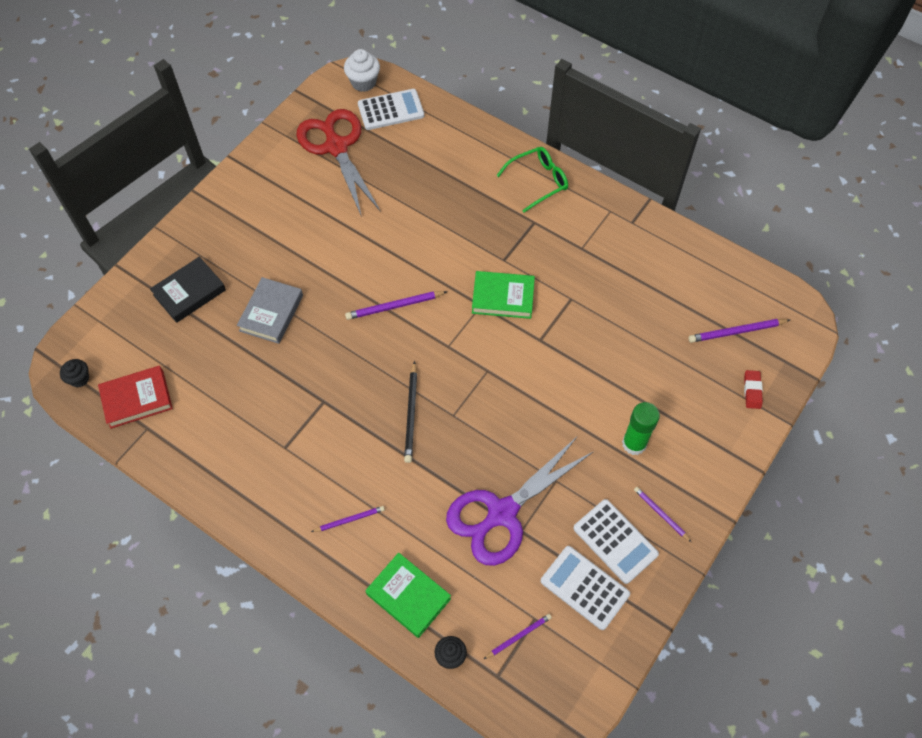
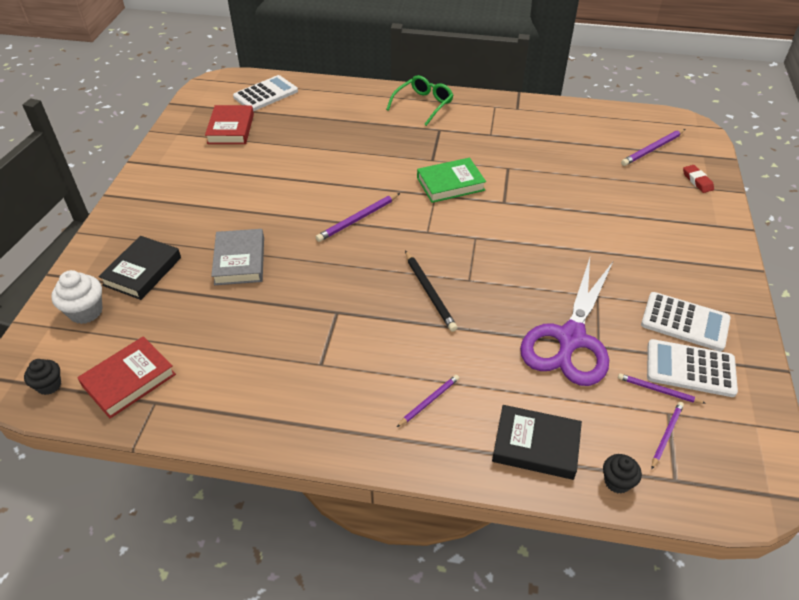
camera: 25 degrees left, 15 degrees down
(336, 147) = (231, 129): red scissors -> red book
(363, 82) = (230, 84): white cupcake -> white cupcake (86, 312)
(408, 596) = (536, 445): green book -> black book
(634, 444) = (639, 246): green glue stick -> none
(660, 514) = (704, 287): purple pencil -> purple pencil (658, 390)

